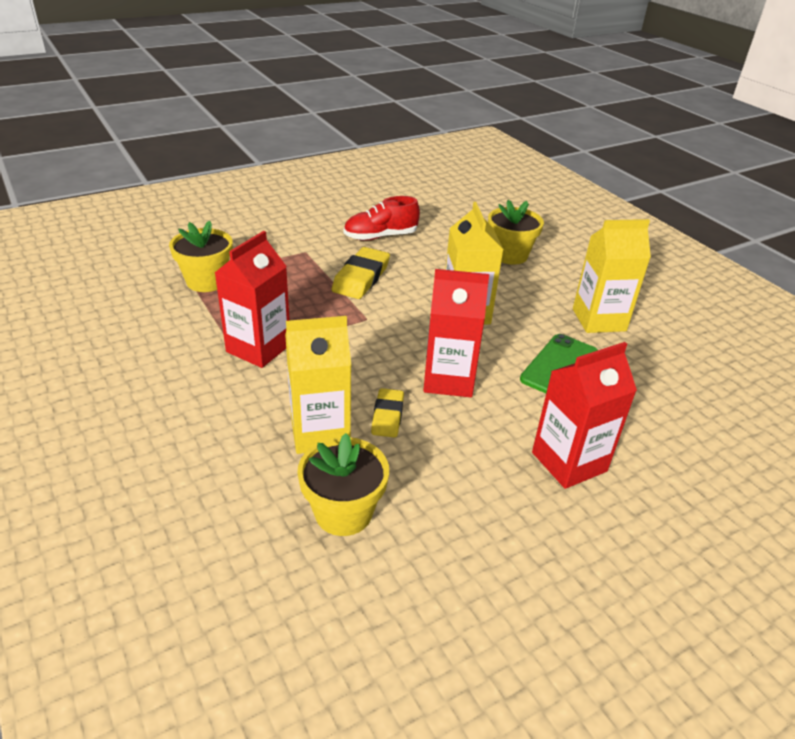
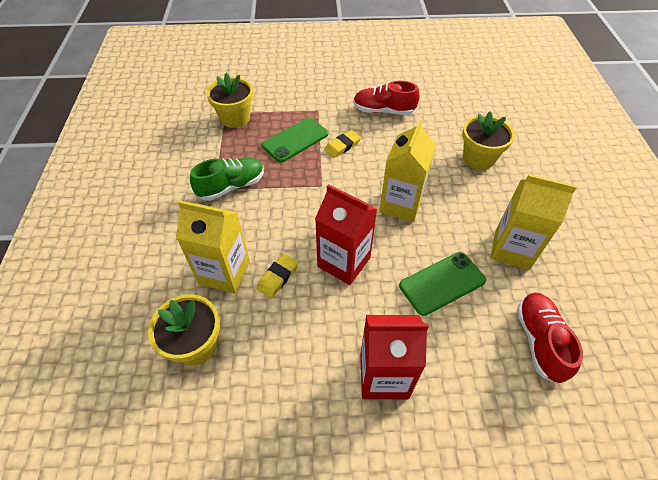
camera: 30 degrees right, 15 degrees up
(258, 348) = (231, 186): red carton -> green shoe
(301, 285) = (295, 140): none -> green phone
(361, 278) = (342, 146): yellow eraser -> yellow eraser, size x0.62
(678, 383) = (539, 341): none -> red shoe

